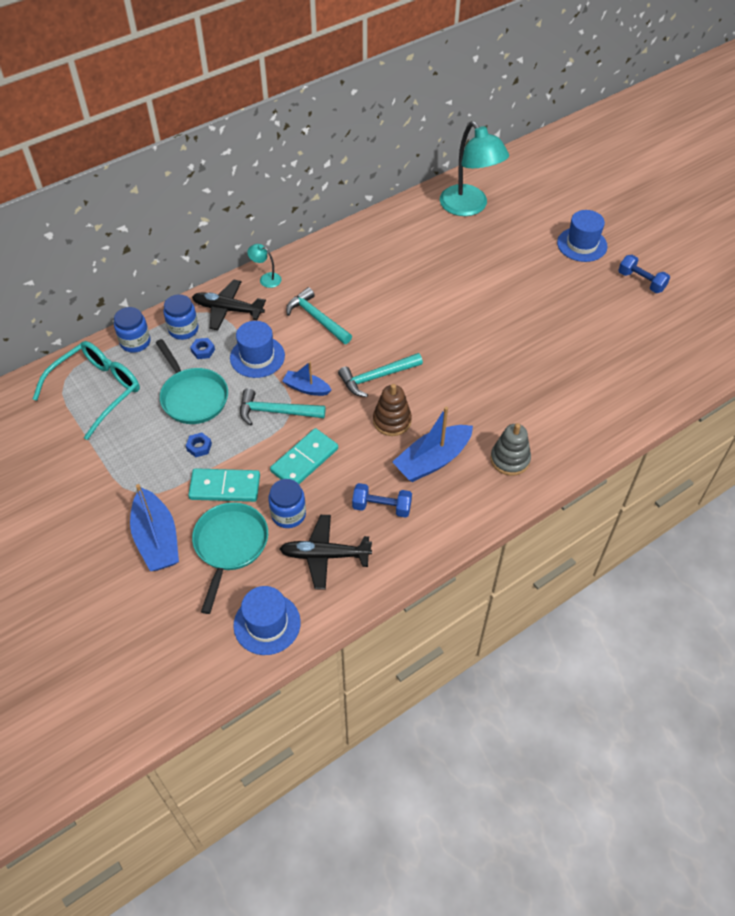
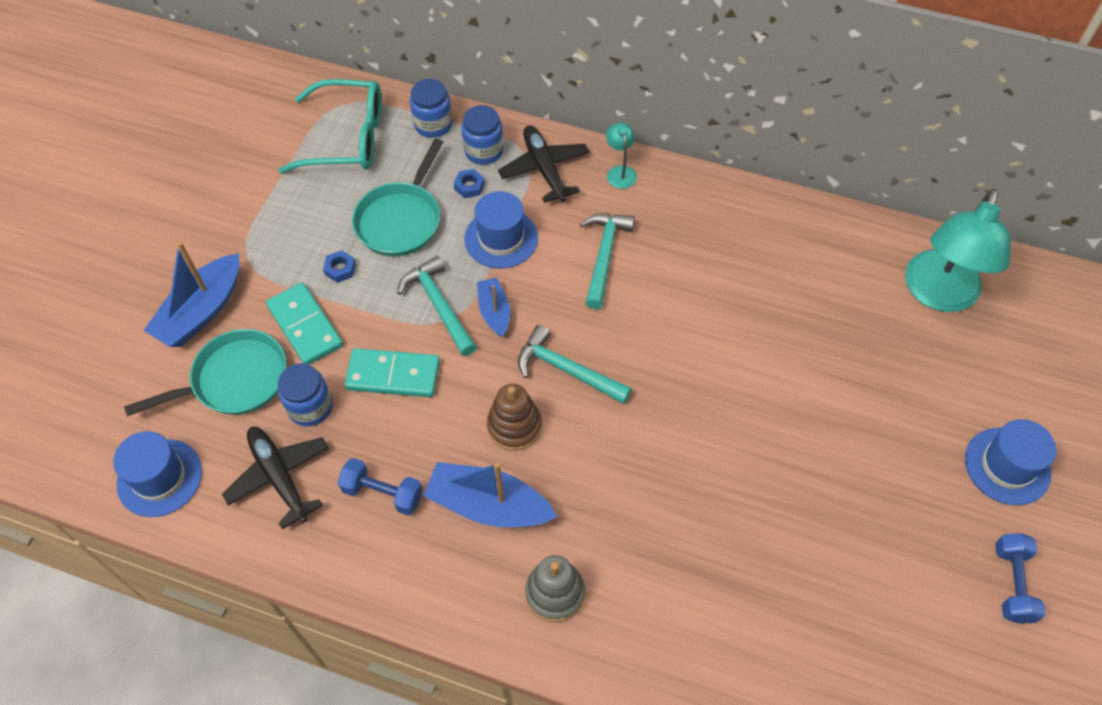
camera: 55 degrees right, 5 degrees up
(382, 507) = (383, 493): blue dumbbell -> blue dumbbell turned 45 degrees counterclockwise

